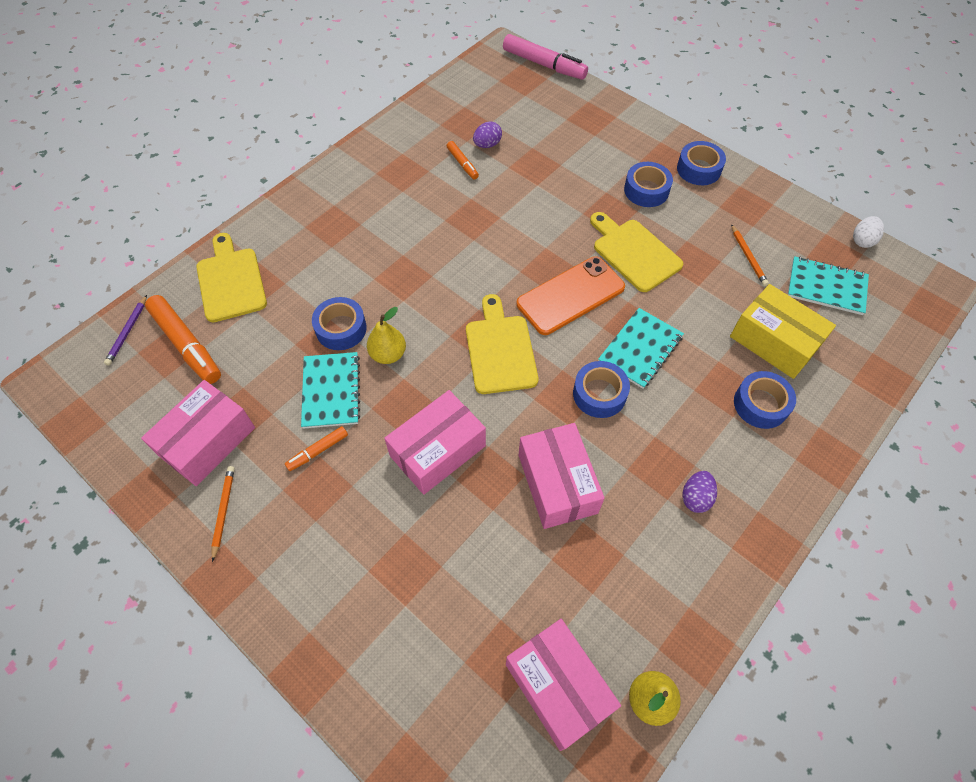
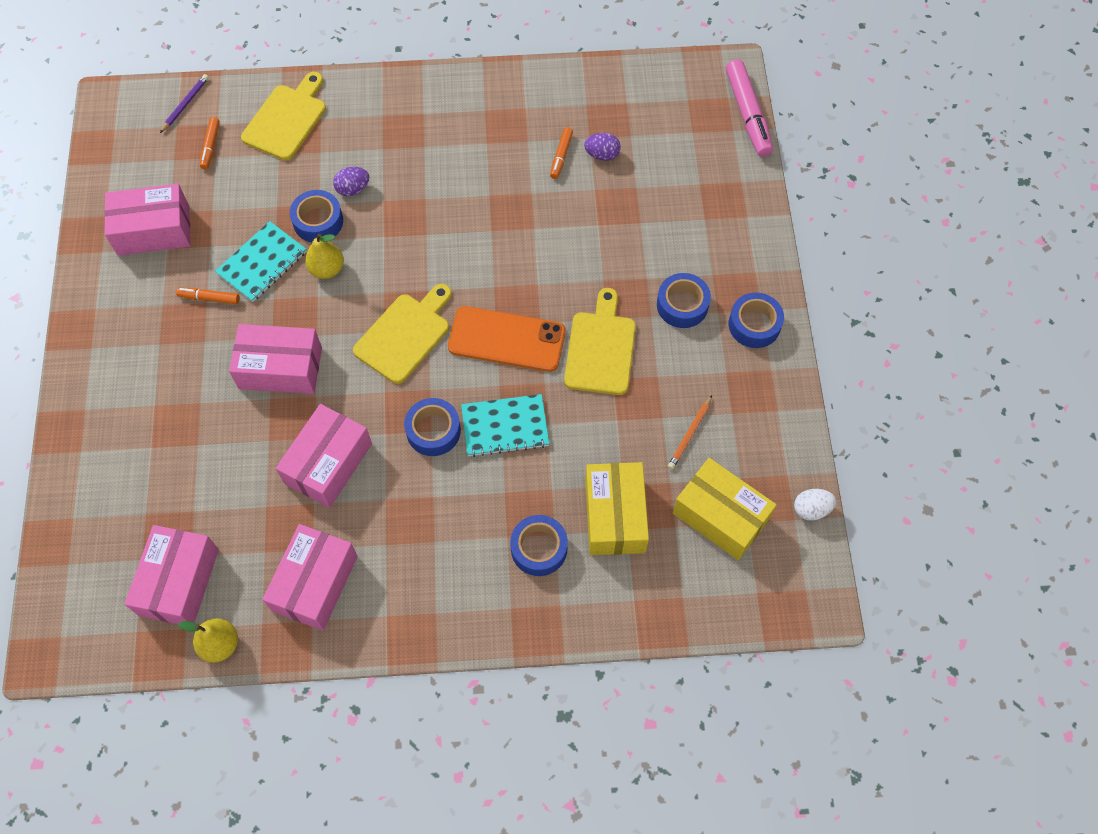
camera: 45 degrees right, 5 degrees up
(127, 332) = (185, 104): purple pencil -> purple pencil turned 150 degrees clockwise
(186, 345) = (210, 146): orange marker -> orange marker, size x0.52
(223, 511) = (116, 287): orange pencil -> none
(657, 577) = (315, 583): none -> pink box
(695, 497) = (406, 562): purple egg -> purple egg (353, 189)
(826, 287) = (720, 516): turquoise notebook -> yellow box

